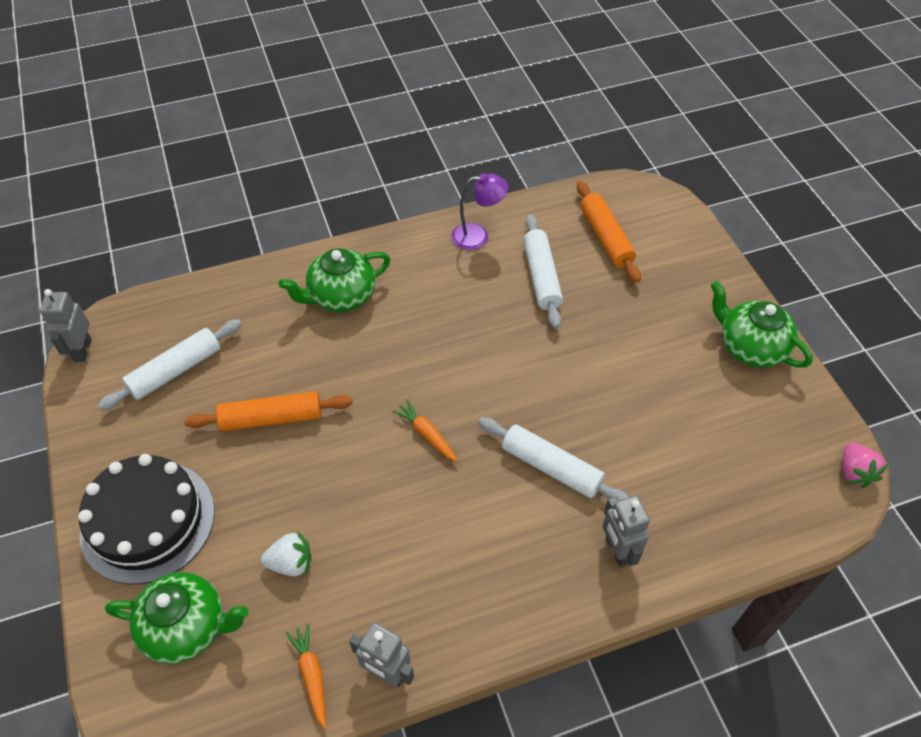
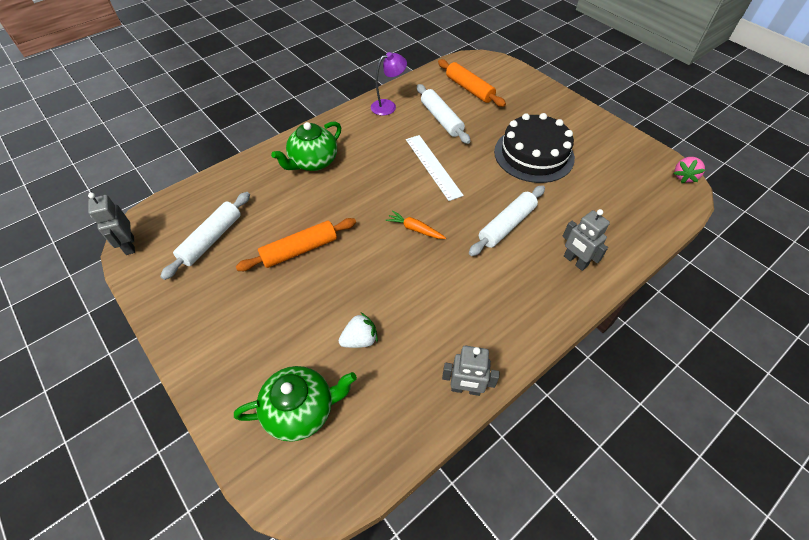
camera: 20 degrees left, 0 degrees up
(147, 521) = (235, 346): black cake -> black cake (534, 154)
(311, 675) = (412, 410): orange carrot -> none
(494, 348) = (433, 166): none -> white ruler
(551, 467) = (506, 225): white rolling pin -> white rolling pin turned 60 degrees counterclockwise
(750, 347) = (587, 126): green teapot -> none
(854, 472) = (684, 177): pink strawberry -> pink strawberry turned 60 degrees clockwise

